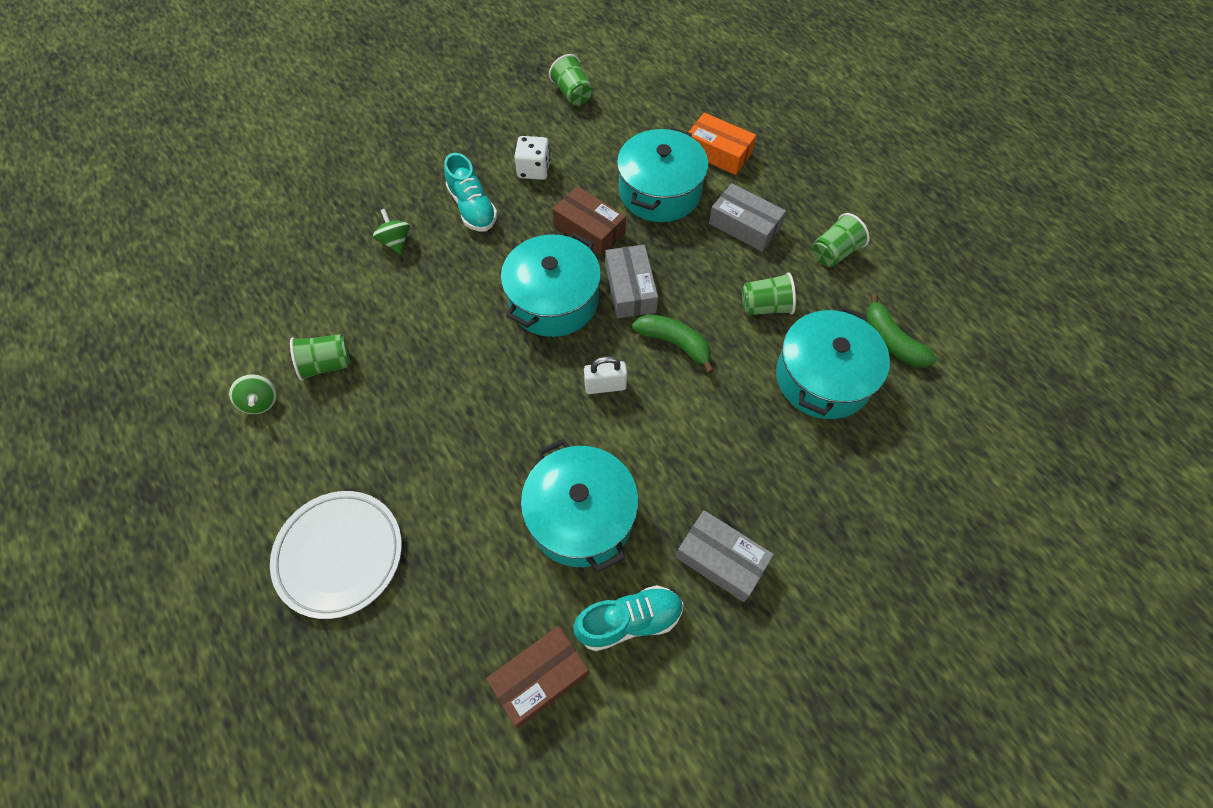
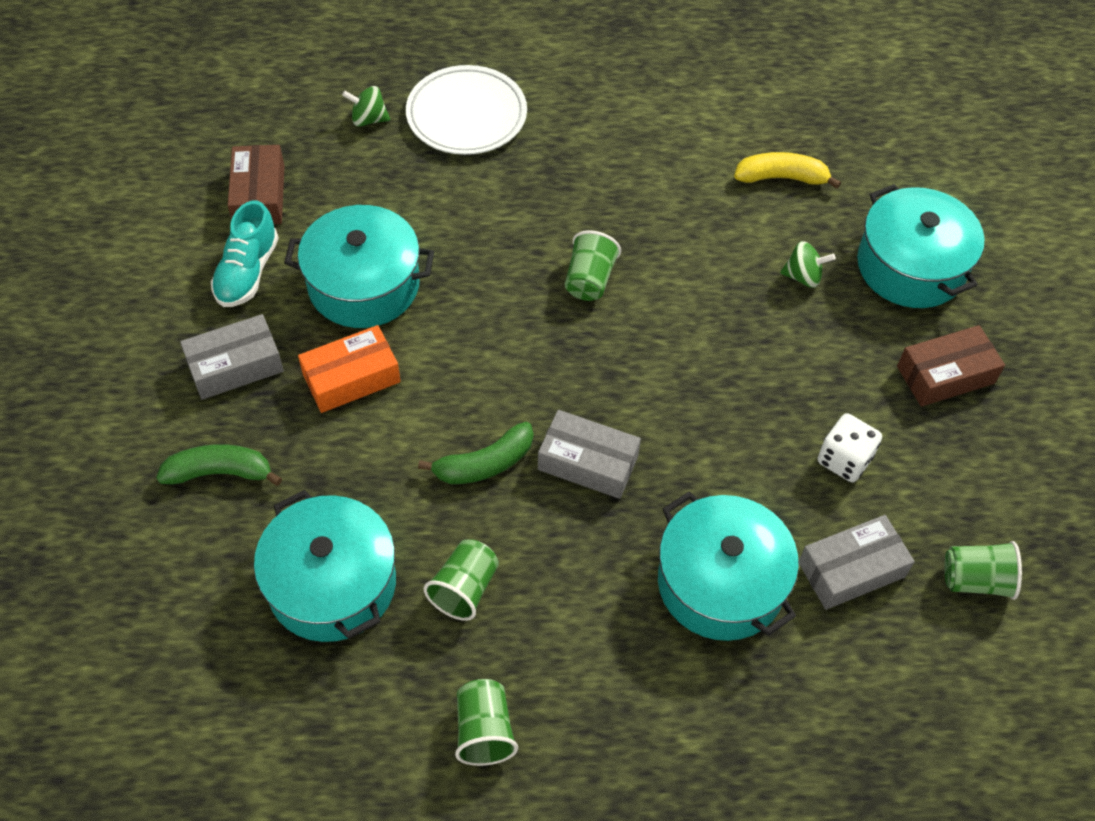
camera: 120 degrees right, 5 degrees down
(260, 402) = (661, 111): green spinning top -> green spinning top (368, 119)
(300, 291) = (782, 178): none -> yellow banana
(326, 364) = (671, 168): green cup -> green cup (589, 280)
(472, 208) = (814, 367): turquoise shoe -> none
(553, 300) = (623, 381): turquoise pot -> turquoise pot (911, 266)
(589, 229) = (706, 469): brown box -> brown box (945, 375)
(605, 386) = (481, 372): white padlock -> none
(718, 152) = (751, 703): orange box -> orange box (351, 378)
(744, 225) = (599, 649): grey box -> grey box (851, 569)
(891, 341) = (317, 697): green banana -> green banana (220, 472)

